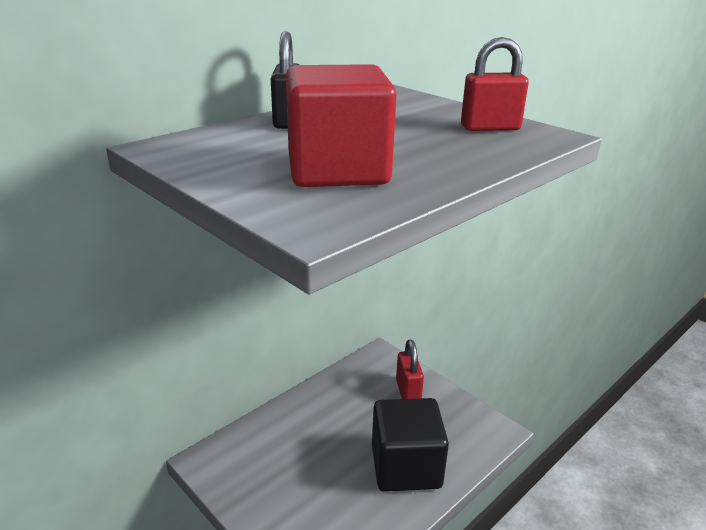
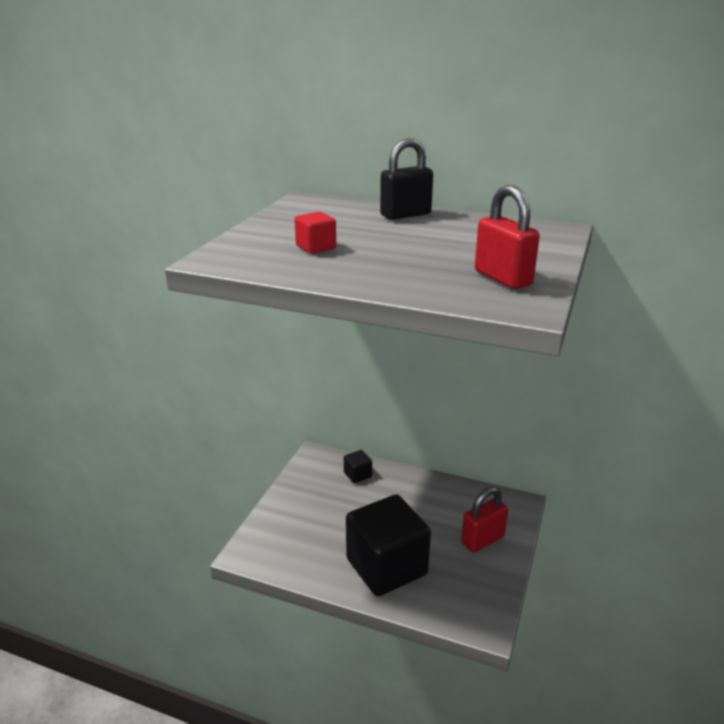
camera: 65 degrees right, 0 degrees up
(265, 437) = (357, 475): none -> black cube
(337, 170) = (316, 247): red cube -> red cube, size x0.41

